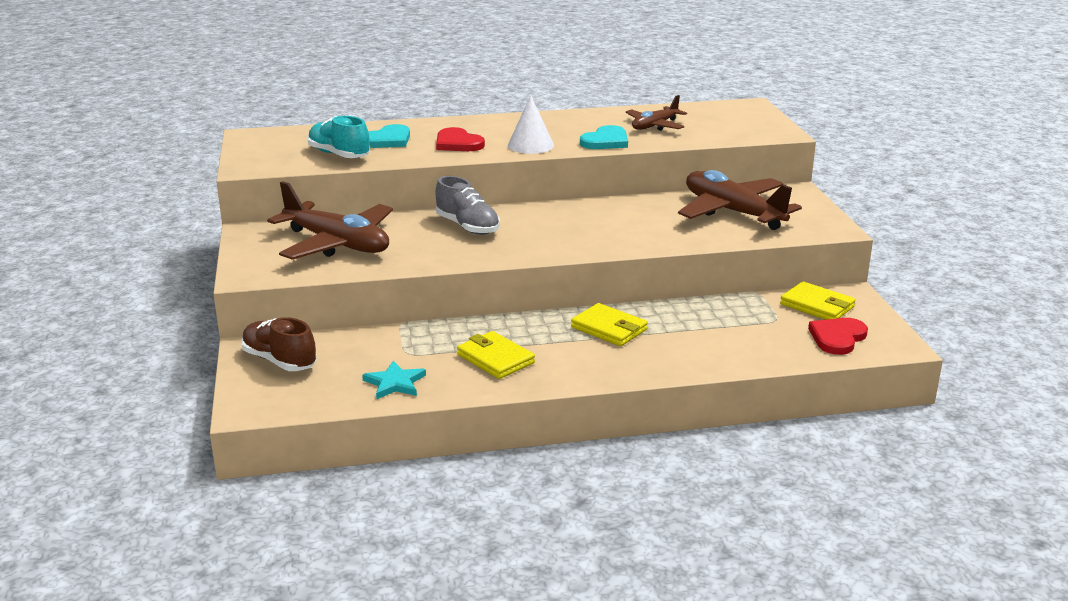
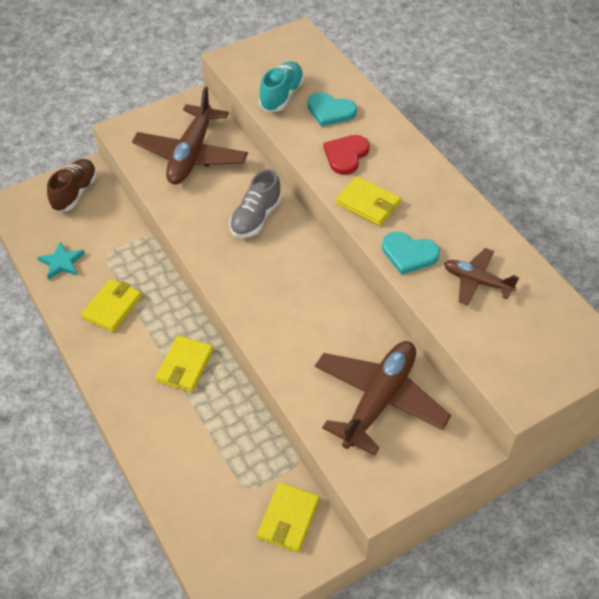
camera: 70 degrees right, 25 degrees up
(530, 145) = (368, 203): white cone -> yellow wallet
(837, 338) = (227, 545): red heart -> none

